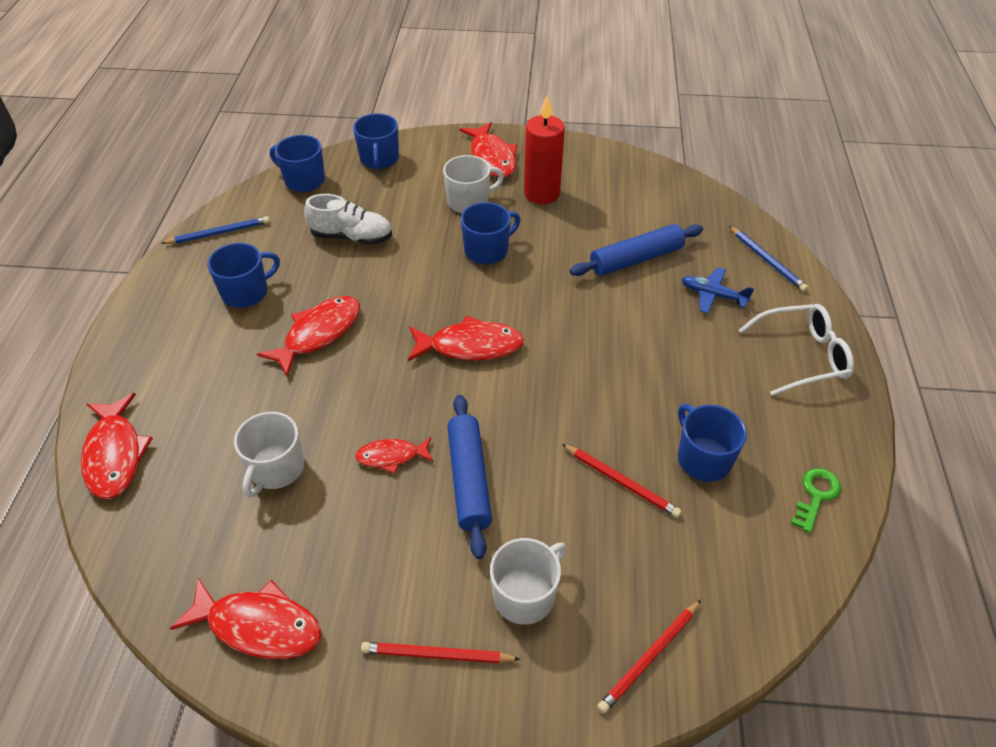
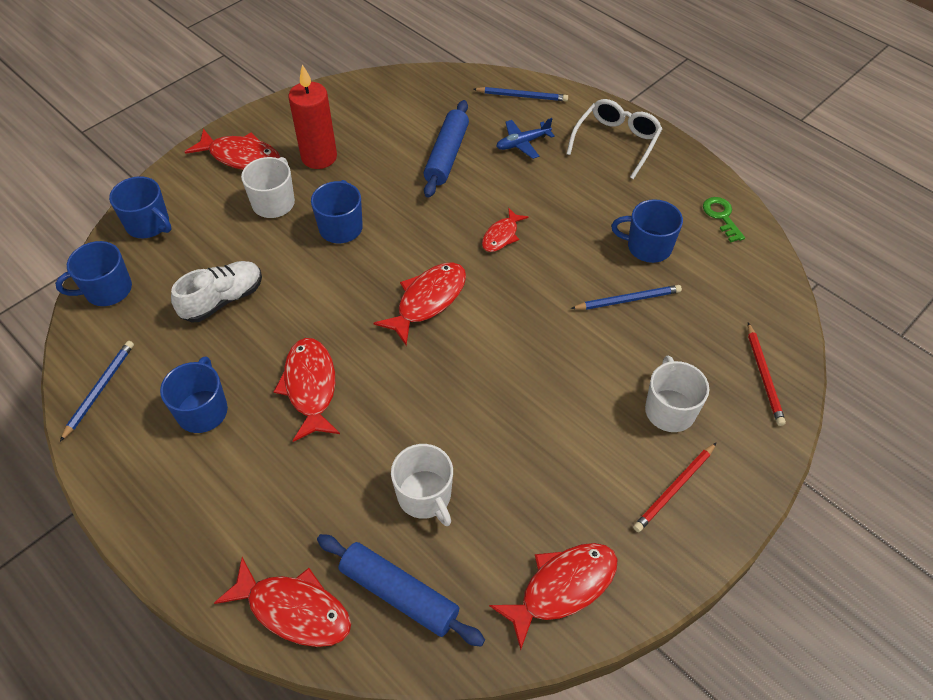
camera: 50 degrees left, 5 degrees up
(391, 456) = (485, 414): red fish -> red fish (501, 236)
(469, 480) = (550, 380): blue rolling pin -> blue rolling pin (399, 594)
(621, 482) = (628, 300): red pencil -> blue pencil

